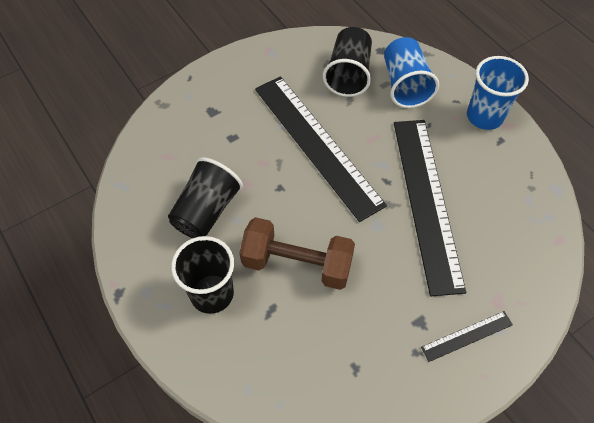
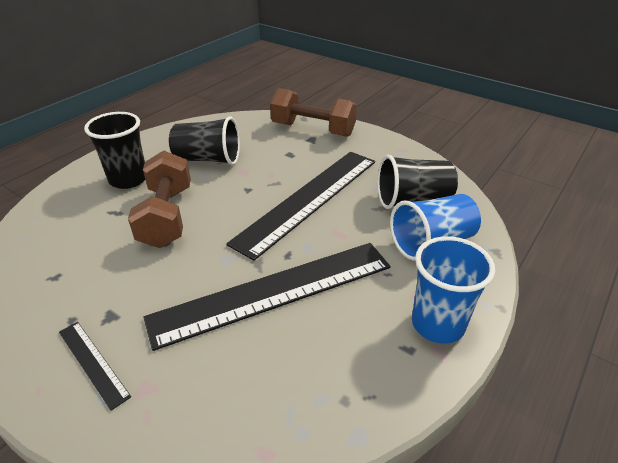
camera: 70 degrees right, 20 degrees down
(193, 104) = (313, 129): none -> brown dumbbell

